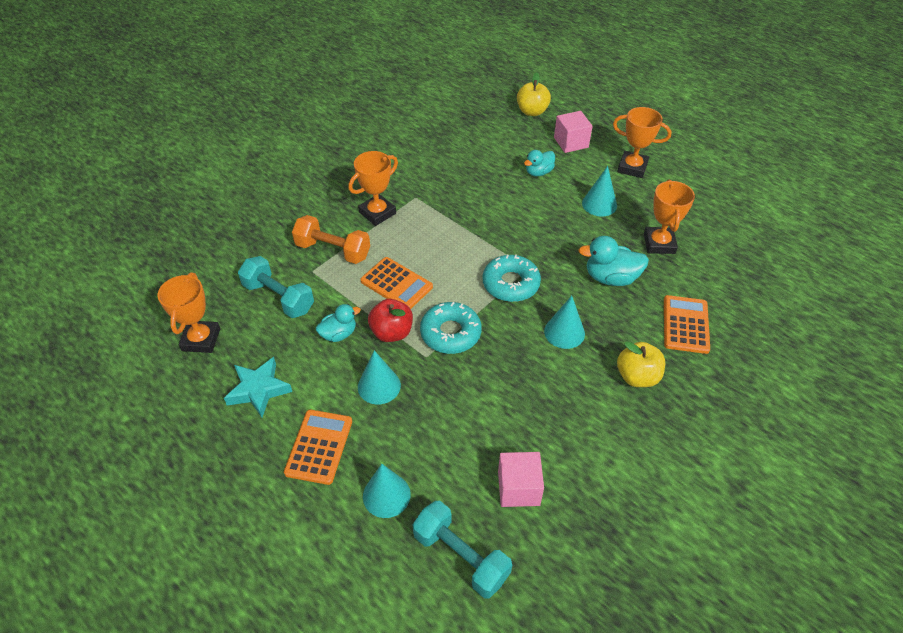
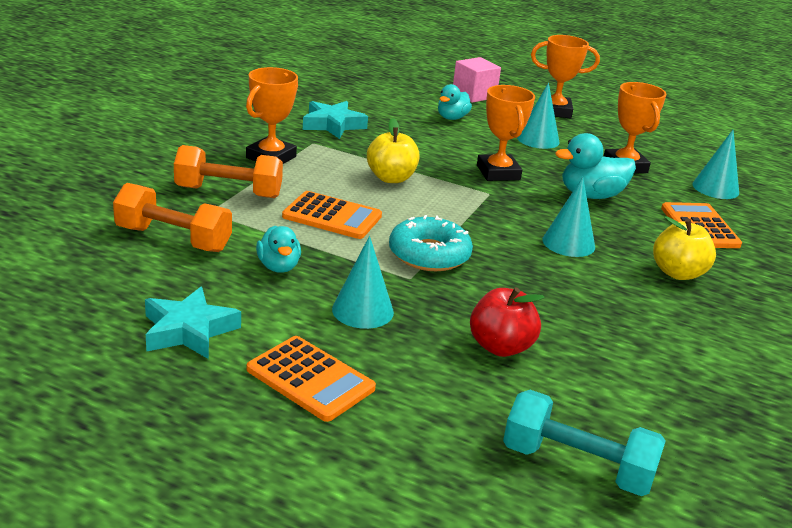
camera: 20 degrees left, 20 degrees down
(201, 339) = (73, 288): orange trophy -> orange trophy (498, 173)
(279, 298) = (173, 239): turquoise dumbbell -> orange dumbbell
(319, 447) = (310, 379): orange calculator -> orange calculator turned 135 degrees clockwise
(339, 334) = (278, 267): turquoise duck -> turquoise duck turned 120 degrees clockwise
(386, 495) = (436, 417): turquoise cone -> turquoise cone (715, 188)
(392, 332) = (351, 260): red apple -> red apple (500, 347)
(439, 176) = (333, 125): none -> turquoise star
(511, 284) = (477, 207): turquoise donut -> none
(518, 488) = (607, 387): pink cube -> none
(532, 111) = (414, 73): yellow apple -> yellow apple (391, 178)

